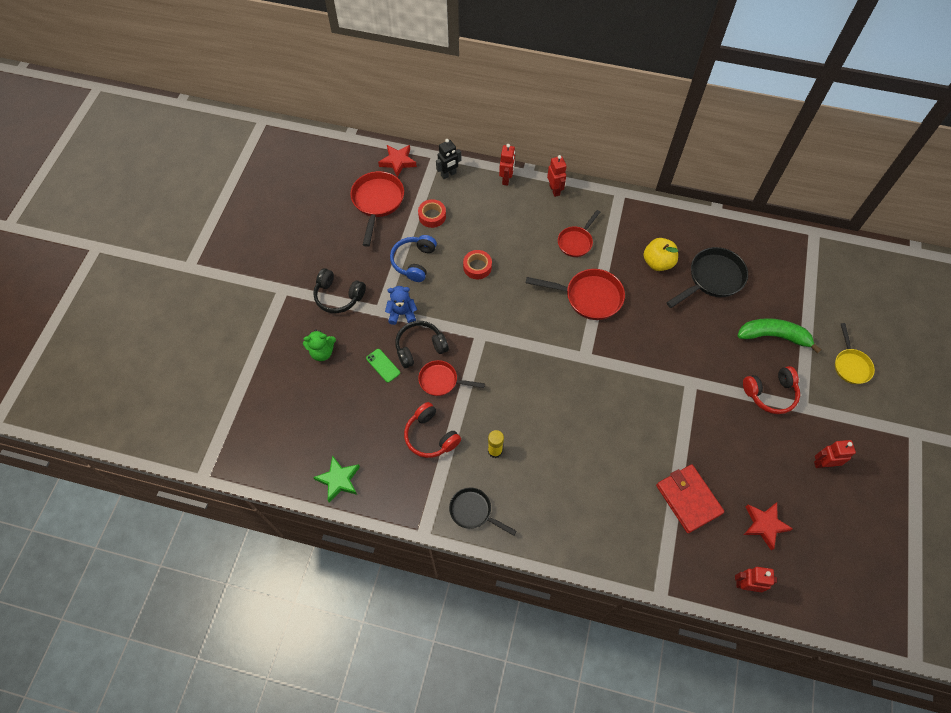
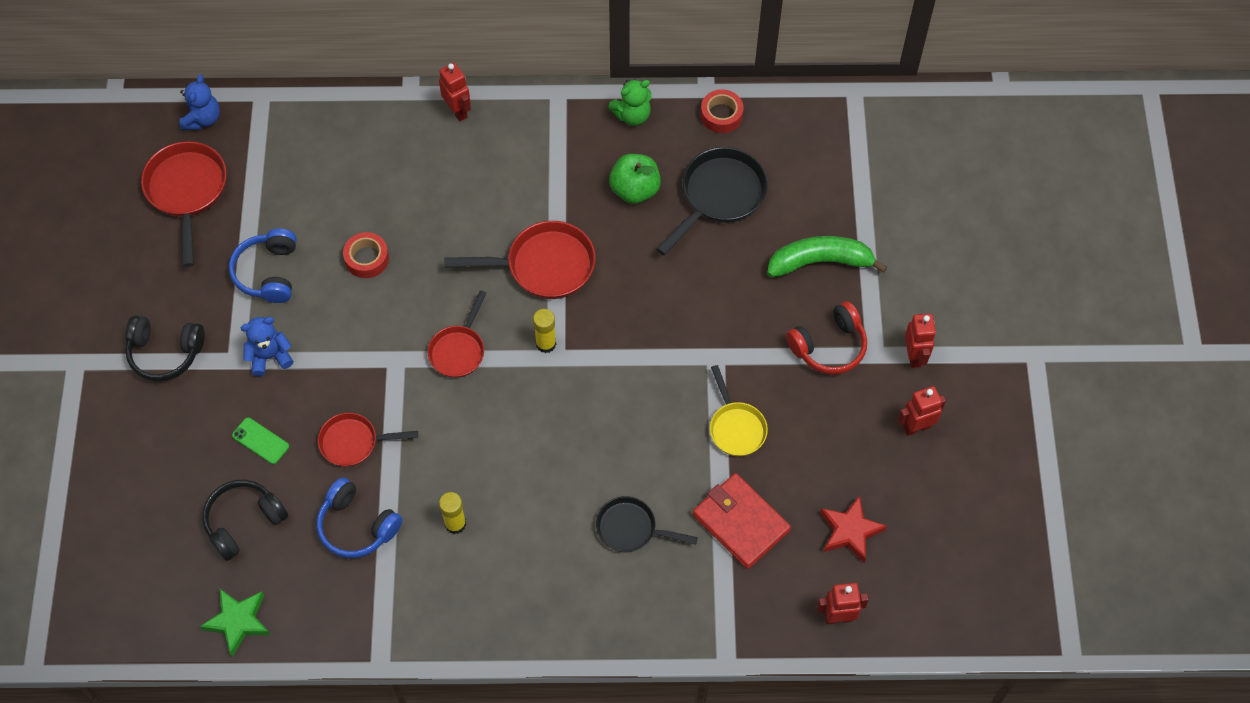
camera: 15 degrees left, 0 degrees up
(322, 352) = (163, 443): green teddy bear -> green teddy bear (632, 115)
(398, 162) = (203, 119): red star -> blue teddy bear
(420, 348) = (309, 401): black headphones -> black headphones (244, 522)
(430, 436) = (357, 526): red headphones -> blue headphones
(432, 216) = (278, 195): red tape -> red tape (721, 115)
(448, 174) = (288, 122): black robot -> none
(473, 511) = (444, 616): black pan -> black pan (631, 529)
(506, 179) = (380, 110): red robot -> red robot (914, 356)
(576, 242) = (507, 185): red pan -> red pan (459, 350)
(580, 347) = (546, 344): none -> yellow glue stick
(658, 262) = (635, 190): yellow apple -> green apple
(850, 365) = (934, 278): yellow pan -> yellow pan (736, 427)

